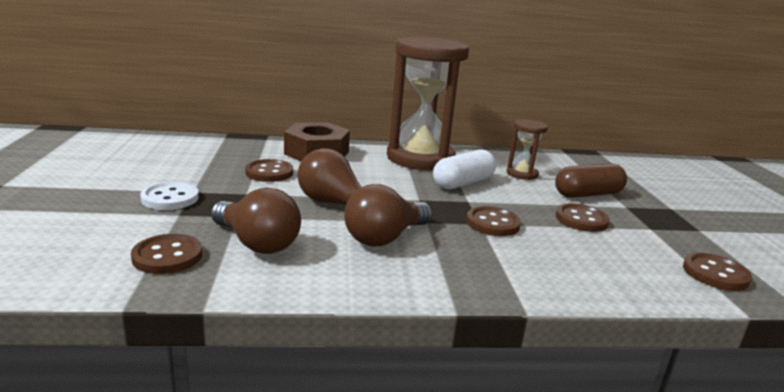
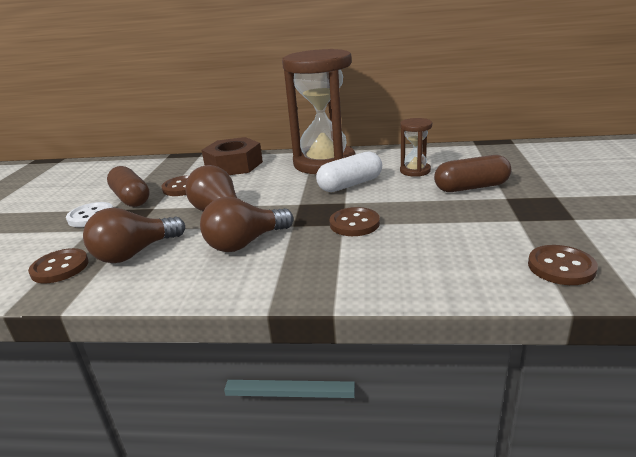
camera: 15 degrees right, 5 degrees up
(210, 180) = (131, 198): none -> brown capsule
(257, 243) = (135, 253): brown light bulb -> brown light bulb turned 90 degrees clockwise
(581, 220) = (447, 215): brown button -> none

